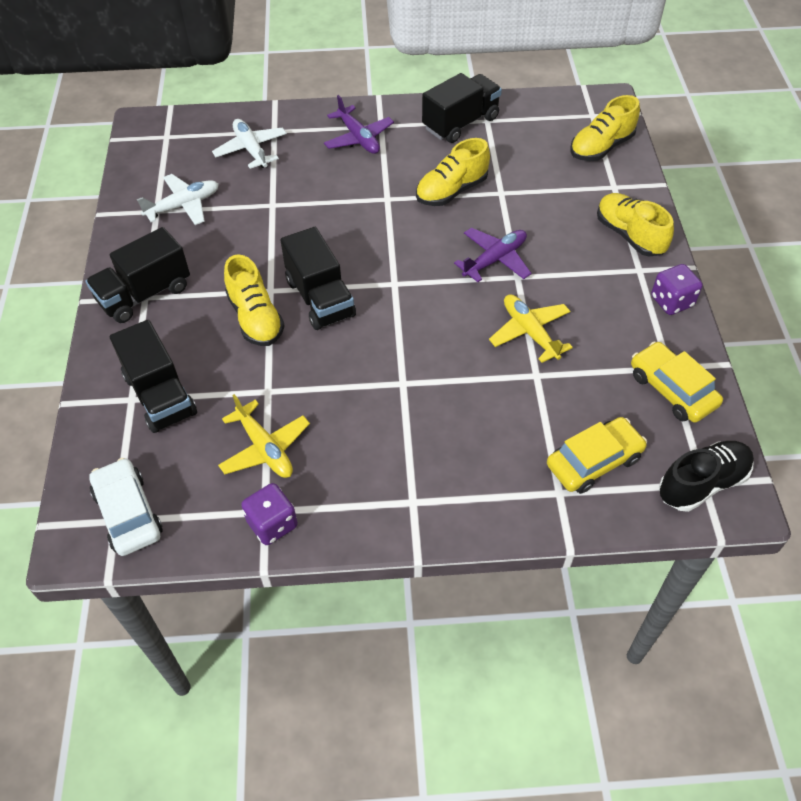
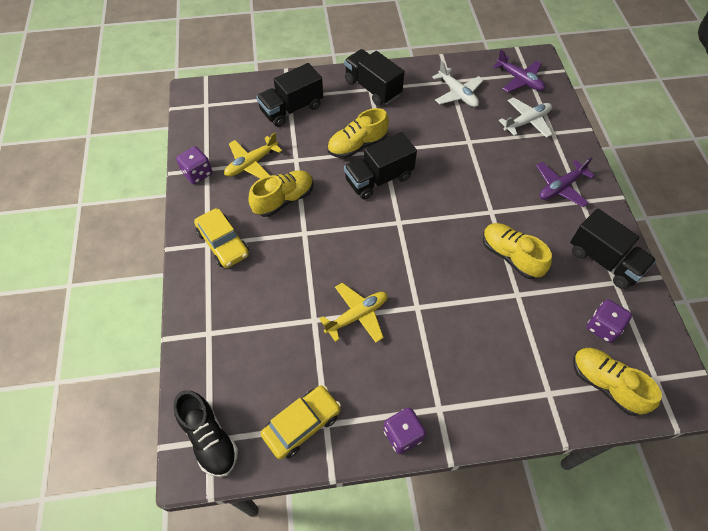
camera: 85 degrees right, 5 degrees up
(128, 513) = (210, 109): white car -> none
(495, 260) = (434, 290): purple plane -> purple plane (519, 80)
(539, 138) = (603, 327): none -> purple dice
(594, 461) = (233, 358): yellow car -> yellow car (223, 243)
(629, 235) = (483, 403): yellow shoe -> yellow shoe (284, 200)

